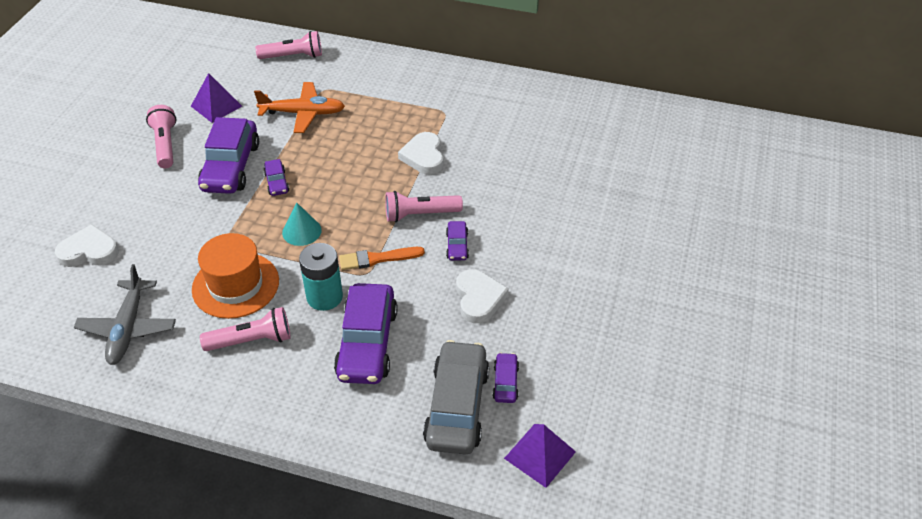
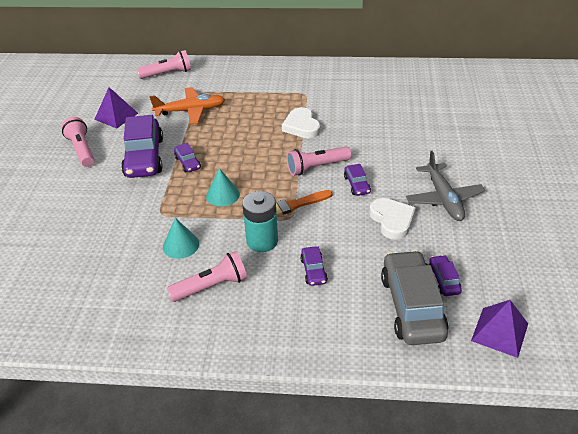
camera: 10 degrees left, 5 degrees down
(89, 251) = (39, 240): white heart -> none
(128, 328) = (95, 296): grey plane -> grey plane (443, 198)
(235, 285) = (181, 245): orange hat -> turquoise cone
(367, 343) = (313, 270): purple car -> purple car, size x0.47

